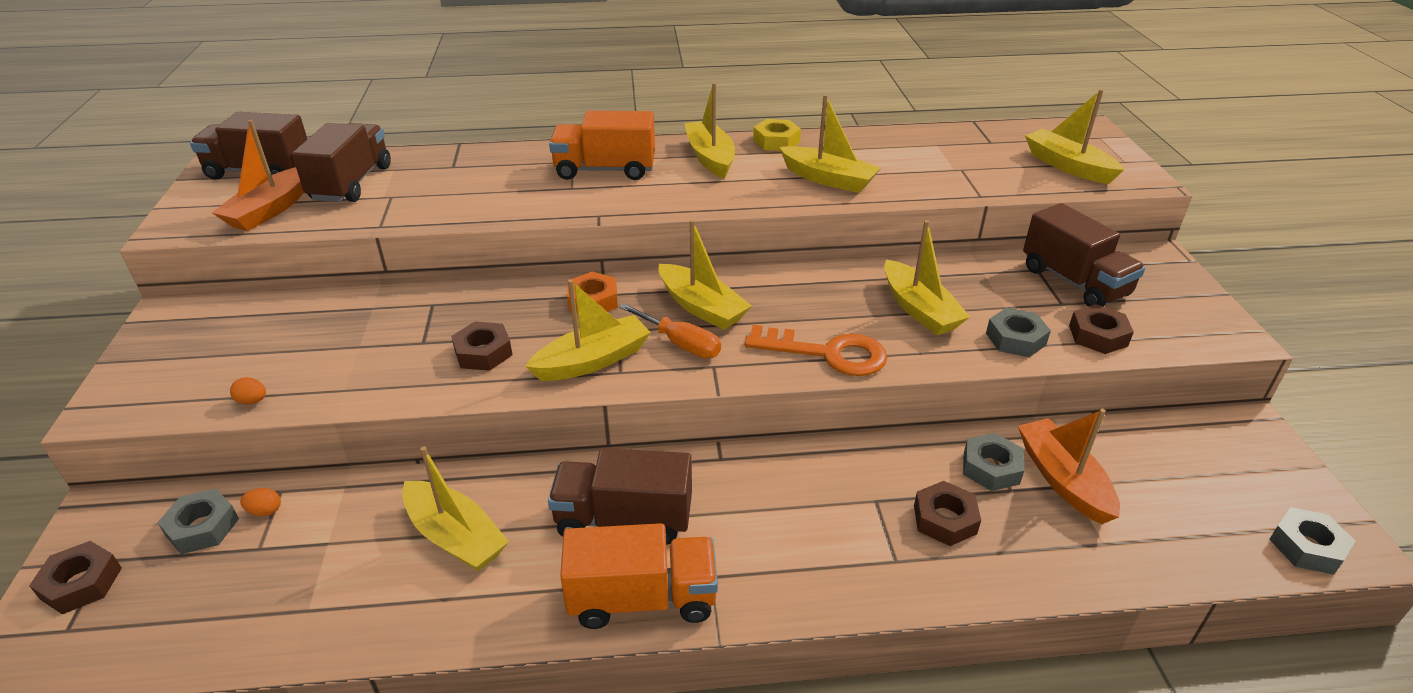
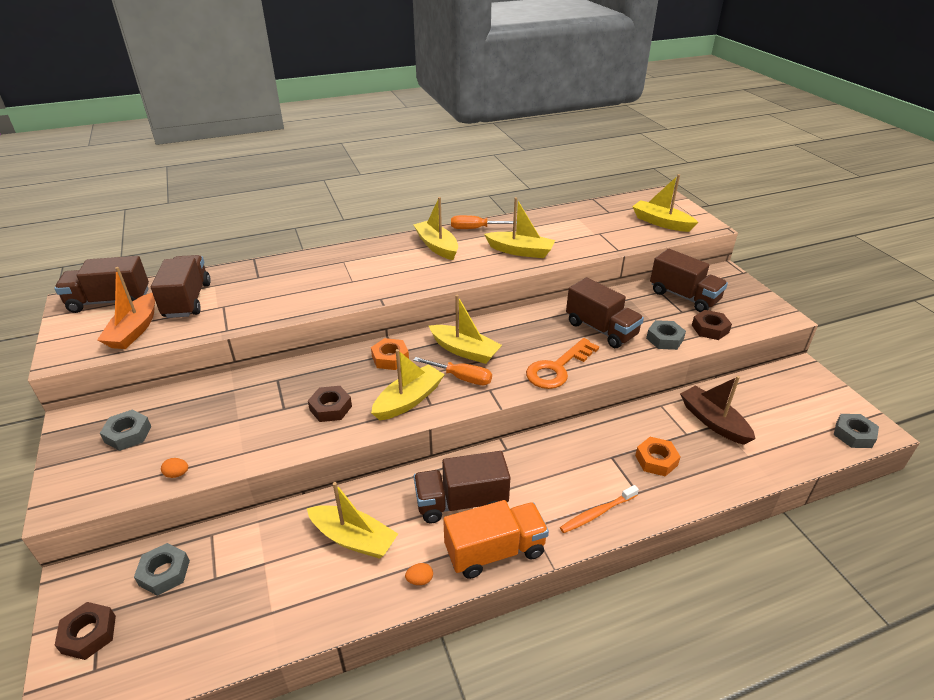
camera: 15 degrees left, 0 degrees up
(265, 511) = (207, 551): orange egg -> orange egg (420, 580)
(605, 170) = (369, 265): orange truck -> none
(776, 141) = (475, 229): yellow nut -> orange screwdriver
(819, 578) = (597, 513): none -> orange toothbrush
(827, 353) = (557, 368): orange key -> orange key turned 135 degrees clockwise
(919, 309) = (601, 329): yellow boat -> brown truck
(944, 519) = (656, 460): brown nut -> orange nut
(991, 468) = (670, 422): grey nut -> grey nut (128, 434)
(1063, 479) = (713, 422): orange boat -> brown boat

